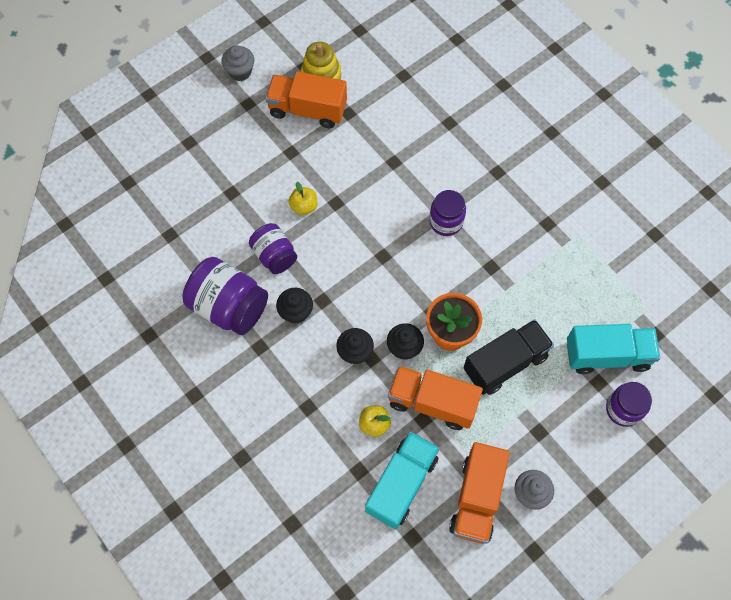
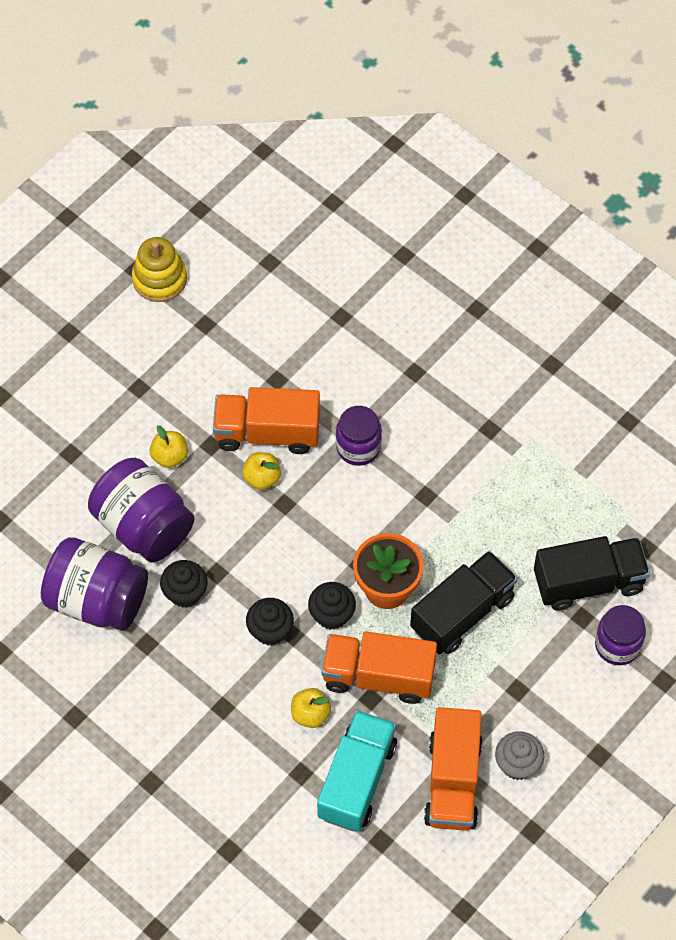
camera: 10 degrees left, 5 degrees down
(240, 72) = (49, 290): grey cupcake -> none
(274, 255) = (143, 525): purple jar -> purple jar, size x1.61
(307, 110) = (150, 328): orange truck -> orange truck (267, 432)
(369, 233) = (262, 478): none -> yellow apple
(607, 355) = (588, 582): turquoise truck -> black truck

